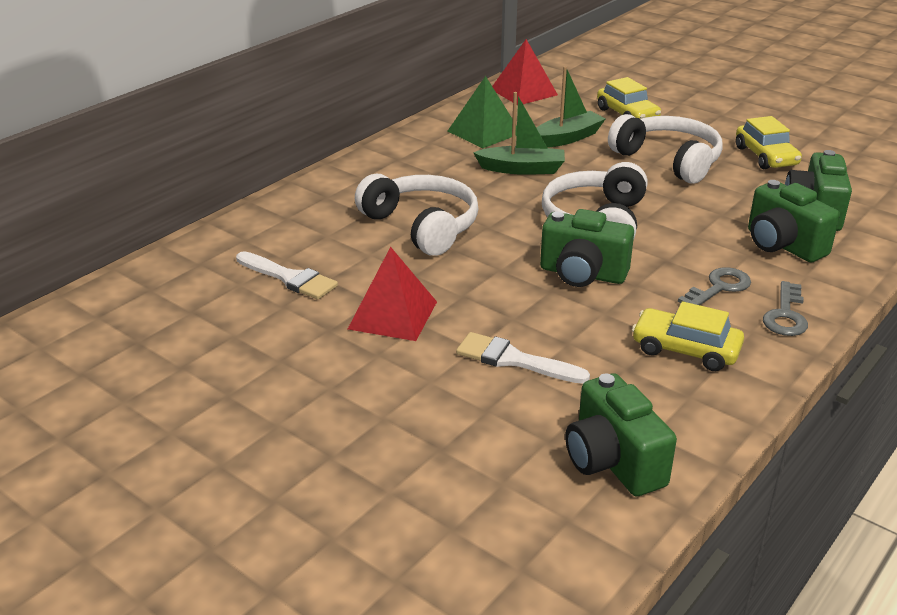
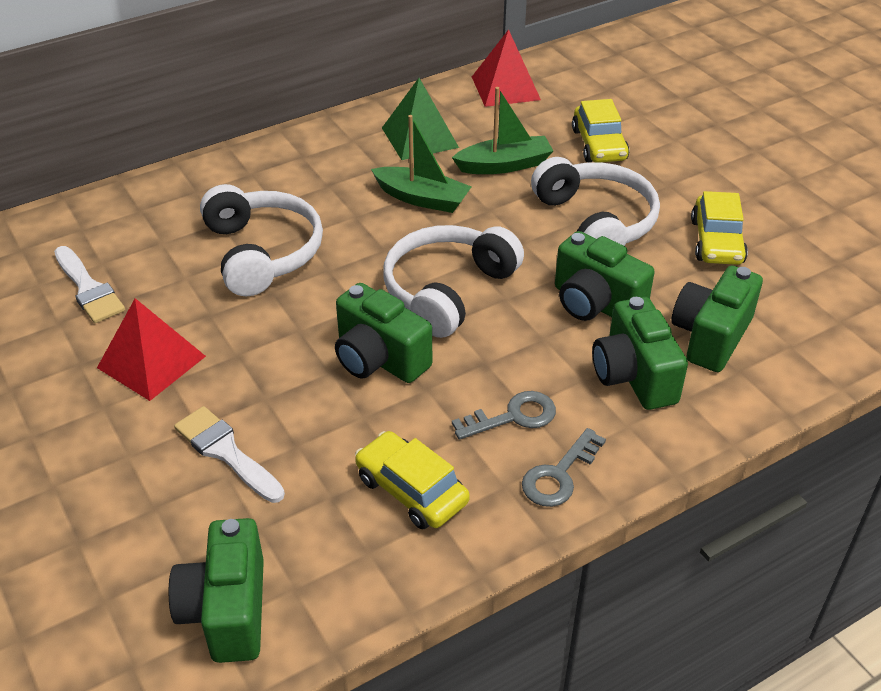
camera: 20 degrees right, 10 degrees up
(714, 208) = (595, 304): none -> green camera

